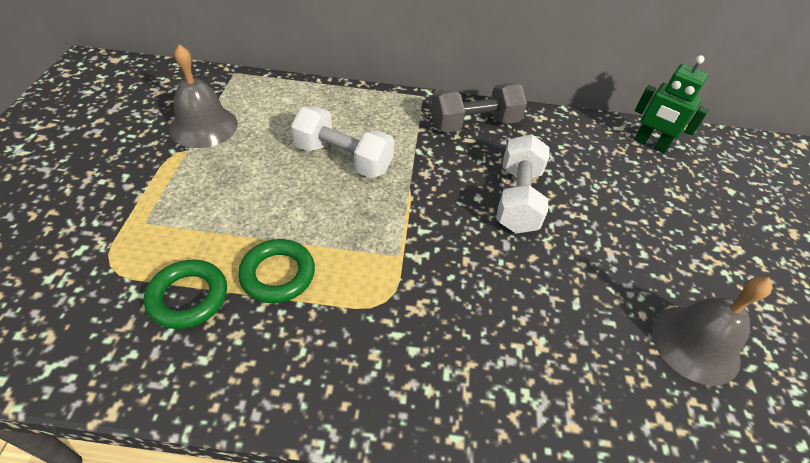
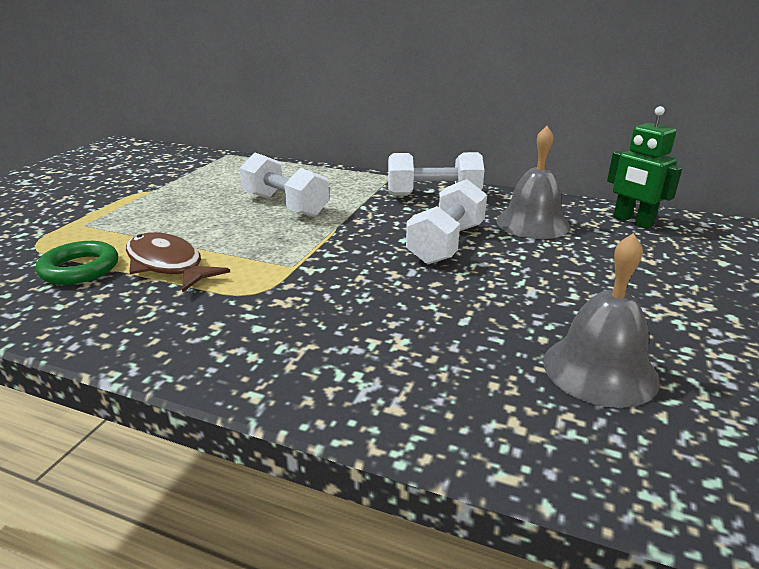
camera: 20 degrees right, 20 degrees down
(203, 126) = (177, 179): grey bell -> grey bell (532, 223)
(278, 274) = (168, 265): green ring -> brown fish
(474, 124) = (433, 195): grey dumbbell -> white dumbbell

